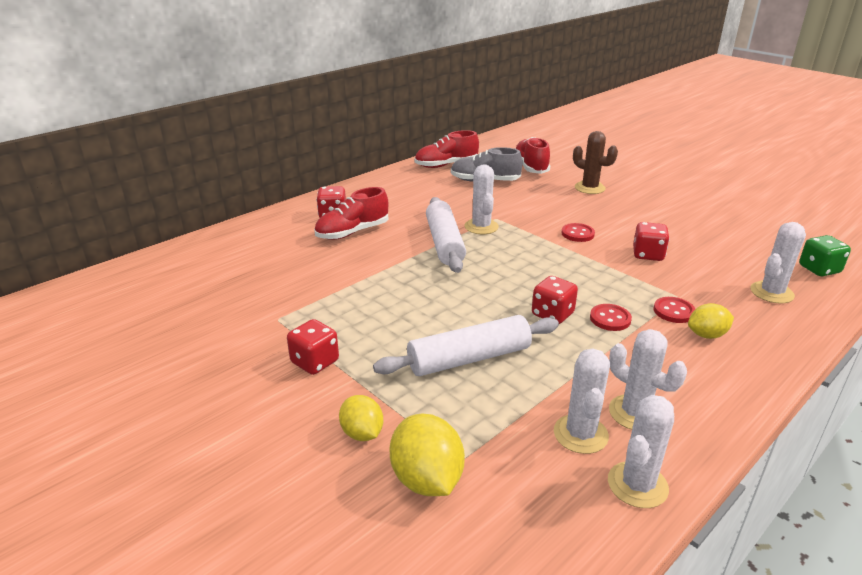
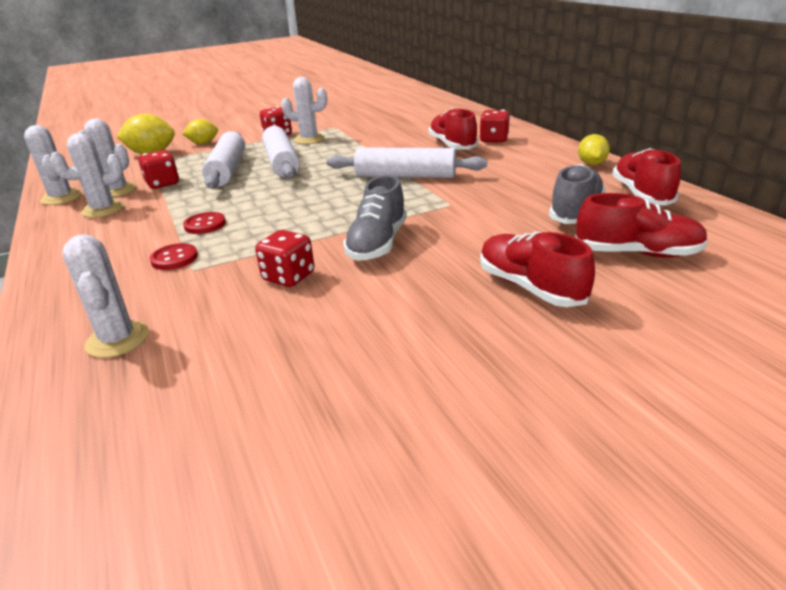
camera: 110 degrees right, 0 degrees up
(430, 323) = (281, 163): none -> white rolling pin
(481, 227) = (432, 195): white cactus -> white cactus (309, 139)
(552, 314) = (241, 203): red dice -> red dice (163, 184)
(577, 234) = (377, 244): red button -> grey shoe
(589, 188) = (530, 287): brown cactus -> red shoe
(706, 335) = (123, 264): yellow lemon -> yellow lemon (591, 164)
(819, 269) = (97, 425): green dice -> none

